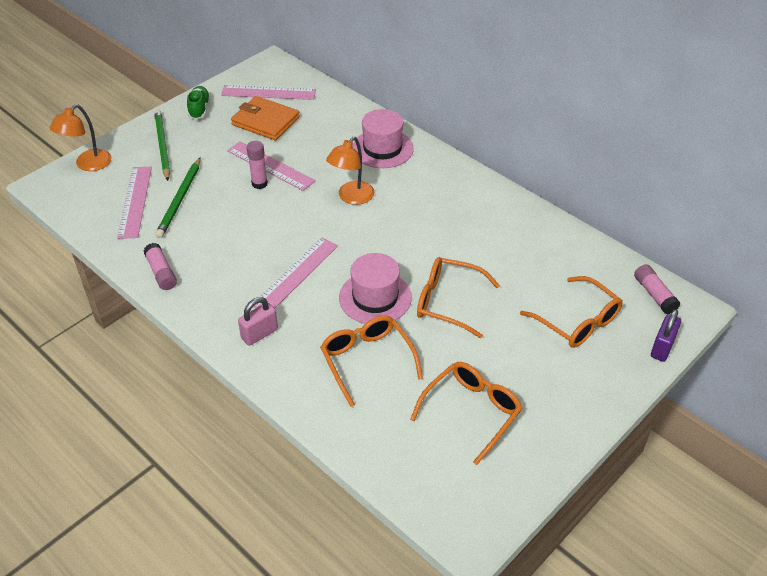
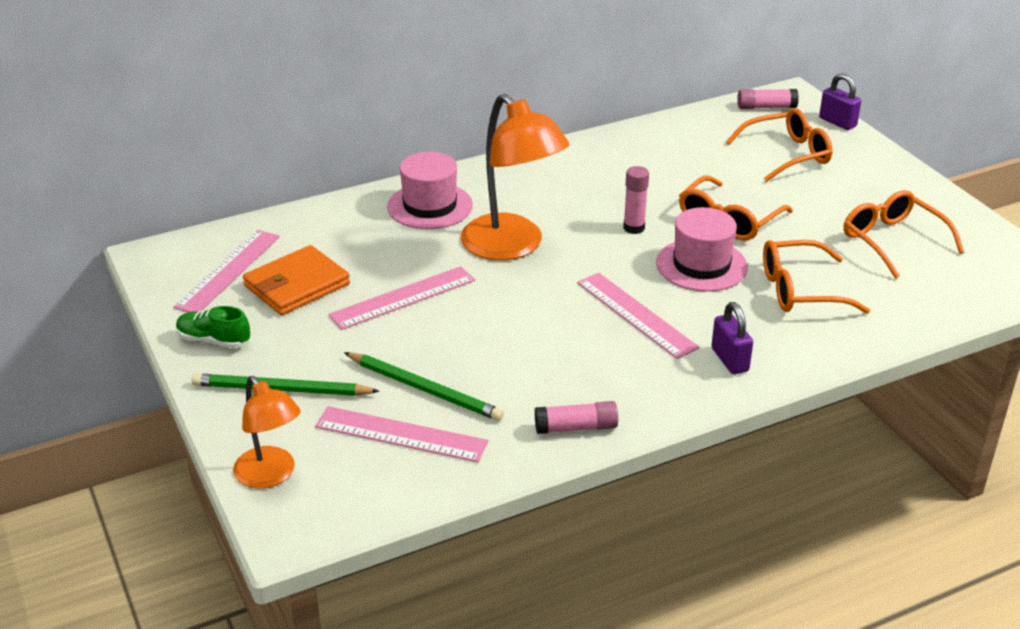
camera: 70 degrees left, 10 degrees down
(259, 184) = (436, 313): pink glue stick -> pink glue stick (634, 228)
(259, 334) = (729, 360): pink padlock -> purple padlock
(351, 197) = (512, 247): orange lamp -> orange lamp, size x1.67

